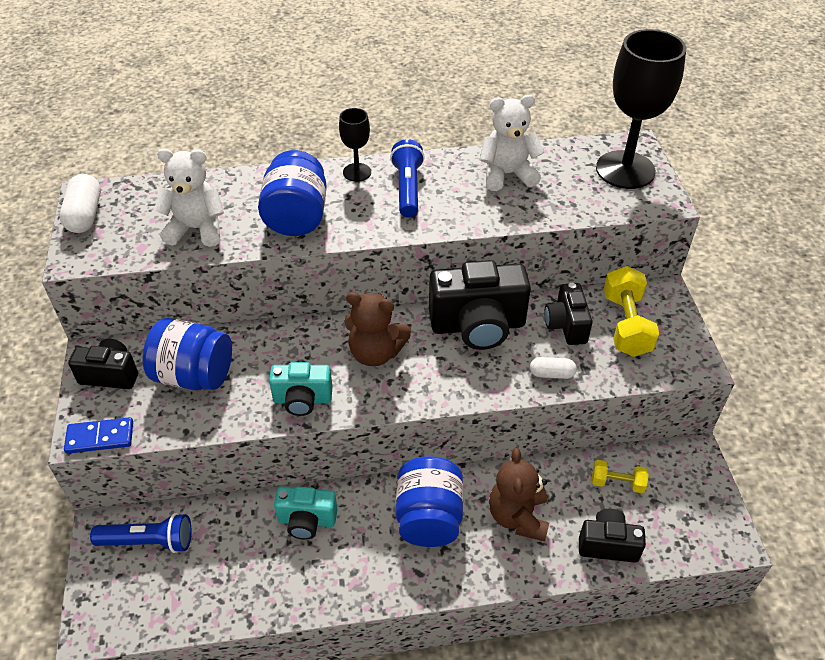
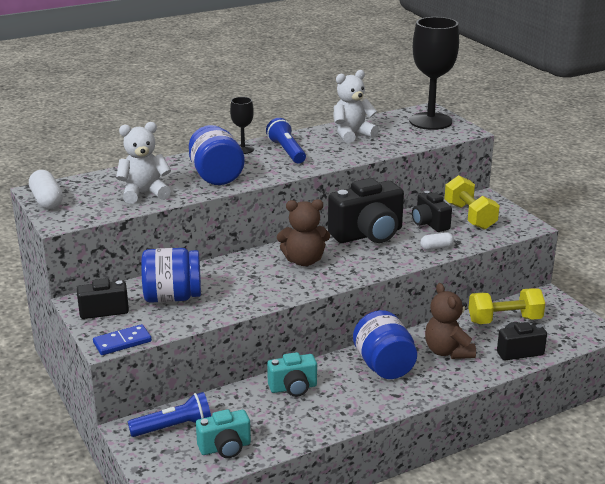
camera: 20 degrees left, 20 degrees down
(302, 399) = (267, 293): turquoise camera -> turquoise camera (225, 448)
(617, 483) = (504, 320): yellow dumbbell -> yellow dumbbell, size x1.75

